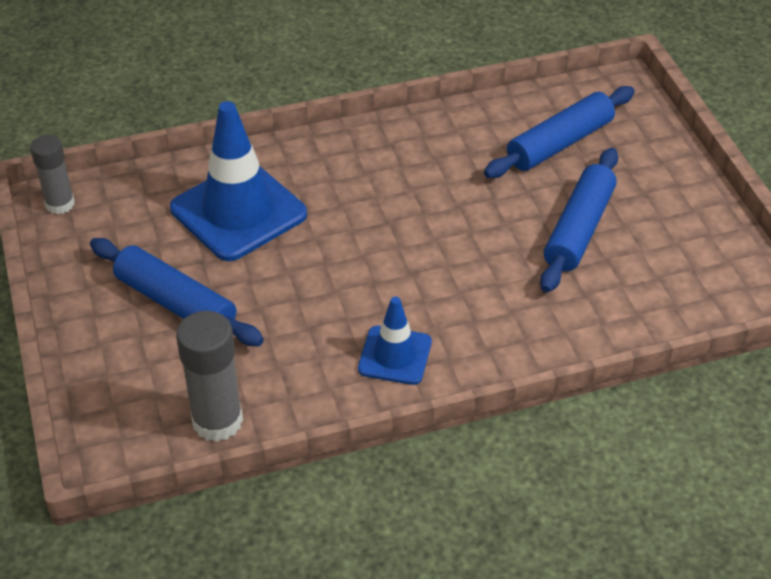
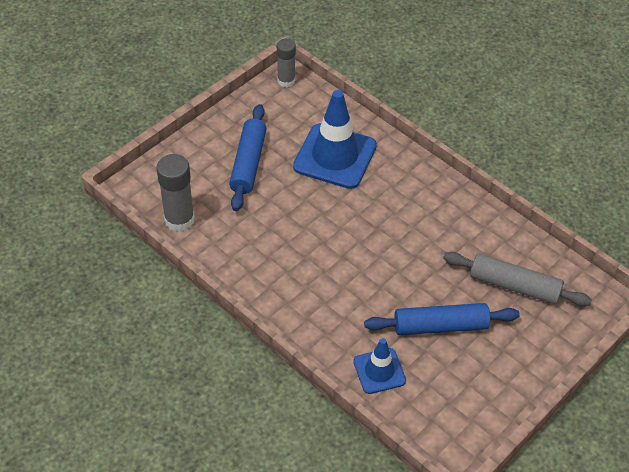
camera: 60 degrees right, 5 degrees up
(395, 355) = (273, 276): blue traffic cone -> blue traffic cone (379, 371)
(559, 143) = (514, 286): blue rolling pin -> grey rolling pin

